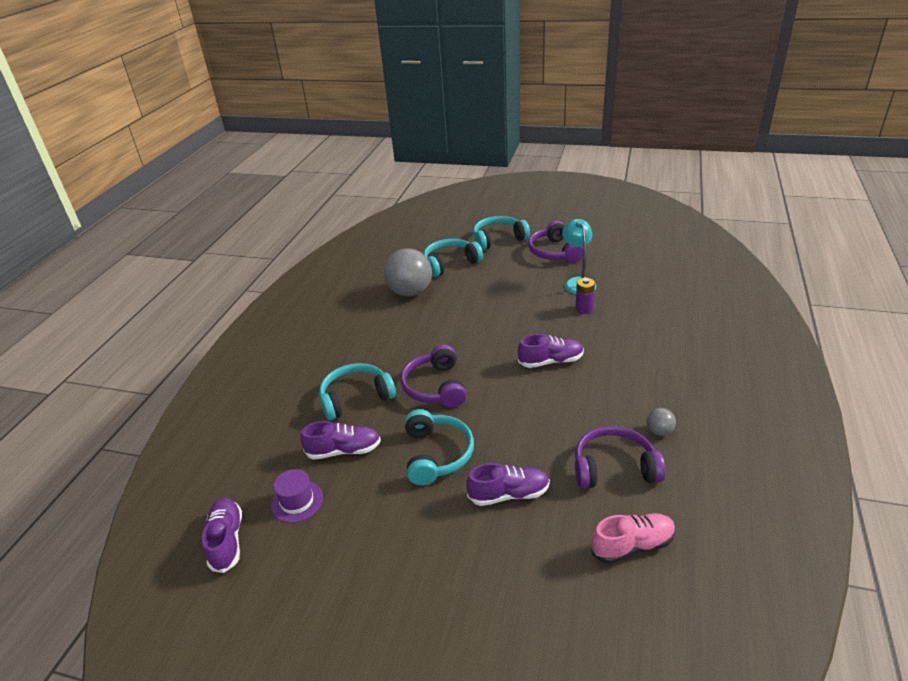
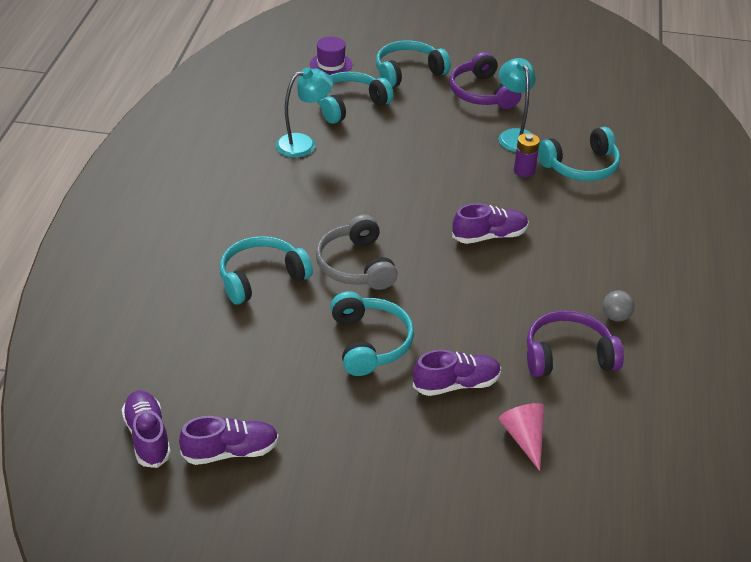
camera: 10 degrees left, 5 degrees up
(297, 501) = (218, 395): purple hat -> purple hat (331, 64)
(344, 450) = (260, 339): purple shoe -> purple shoe (230, 452)
(410, 292) = (304, 144): grey ball -> turquoise lamp
(435, 387) = (356, 265): purple headphones -> grey headphones
(568, 550) = (524, 438): none -> pink cone
(632, 304) = (581, 166): none -> turquoise headphones
(632, 545) = (590, 433): pink shoe -> none

